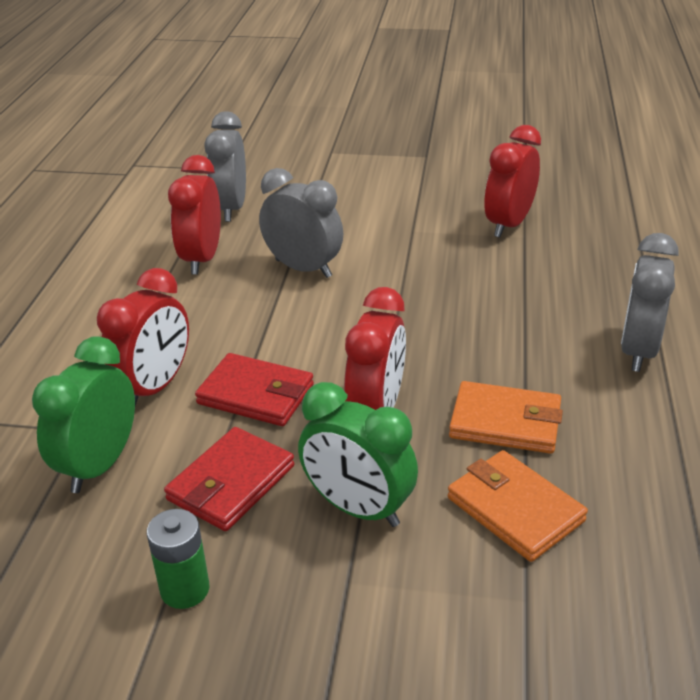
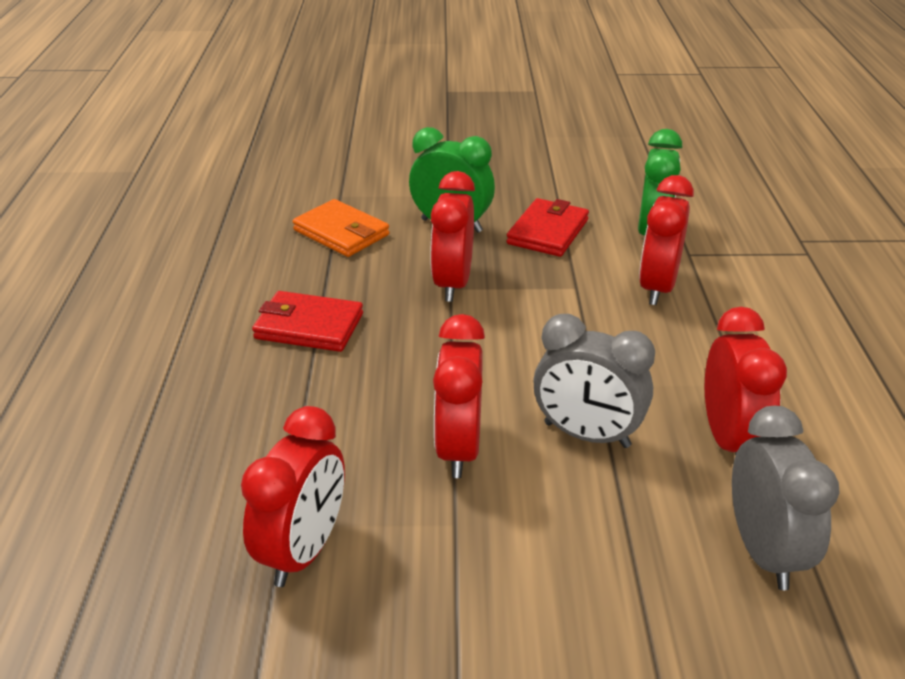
camera: 170 degrees right, 0 degrees up
(185, 589) = (545, 185): green battery -> none
(256, 394) = (563, 289): red wallet -> red wallet (309, 326)
(401, 267) = (459, 448): none -> red clock
(505, 422) = (341, 284): orange wallet -> none
(638, 351) = (197, 356): grey clock -> none

